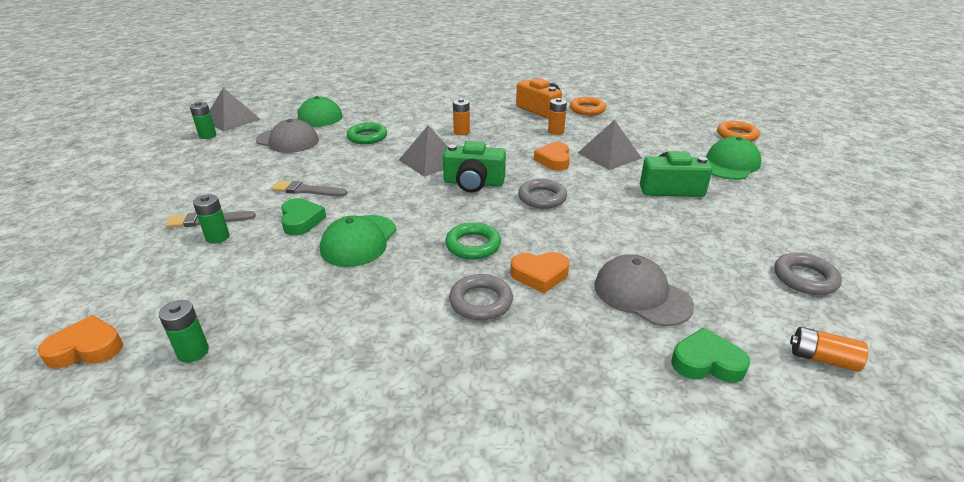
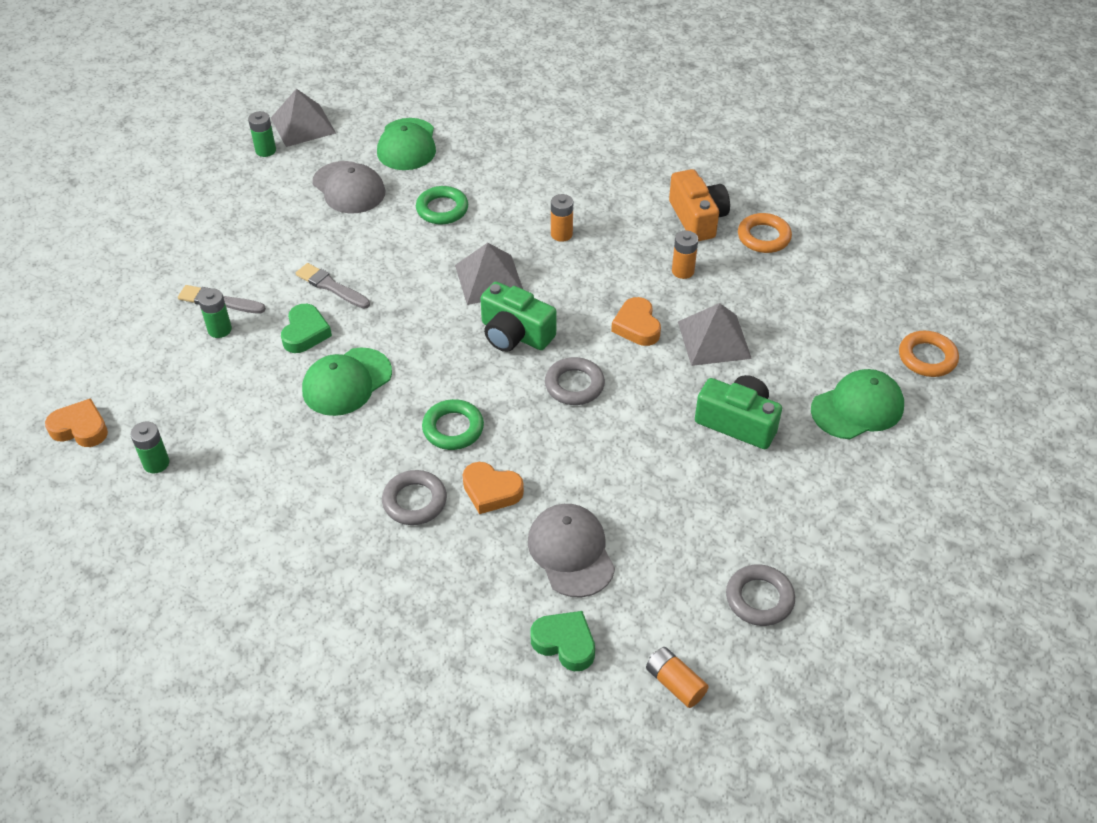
camera: 25 degrees right, 15 degrees up
(554, 160) = (637, 326): orange heart -> orange heart turned 45 degrees counterclockwise

